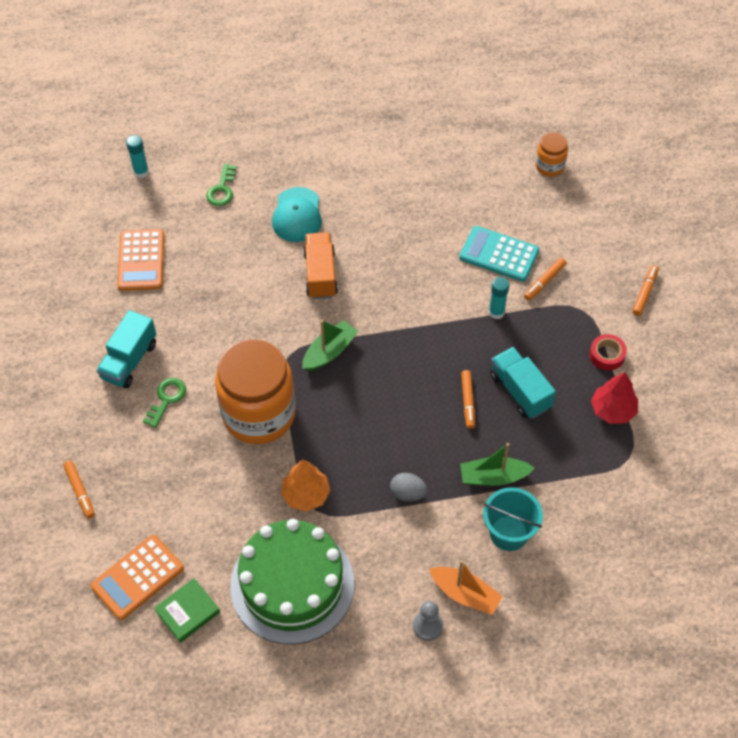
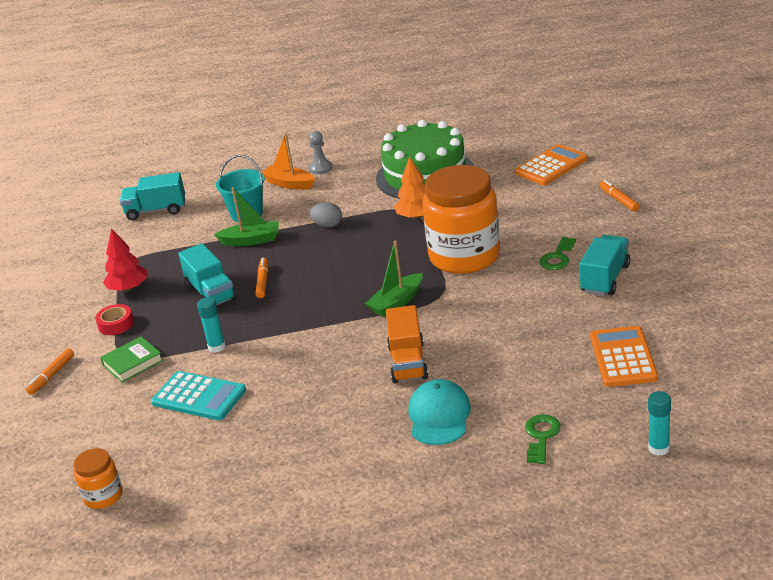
camera: 175 degrees left, 25 degrees down
(187, 612) = (506, 156): green book -> green book (132, 363)
(544, 282) = (156, 376): orange marker -> none
(628, 559) = (156, 210): none -> turquoise truck

